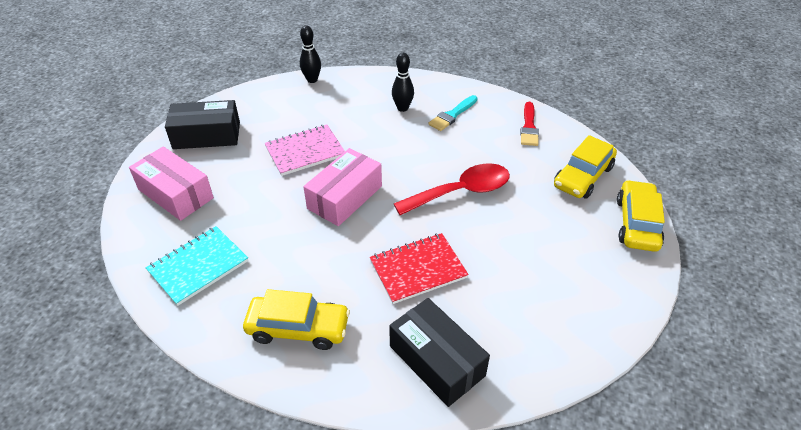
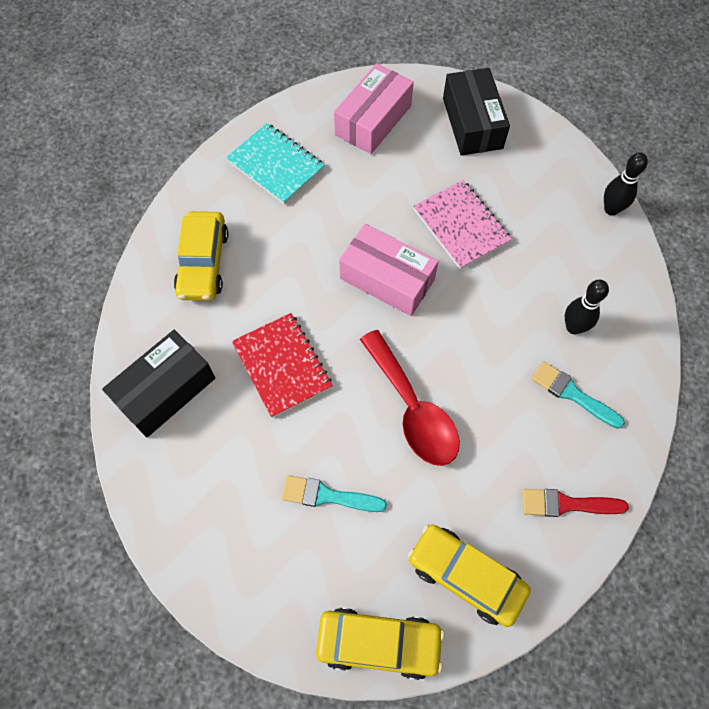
camera: 85 degrees right, 20 degrees up
(533, 245) = (327, 496): none -> turquoise brush

